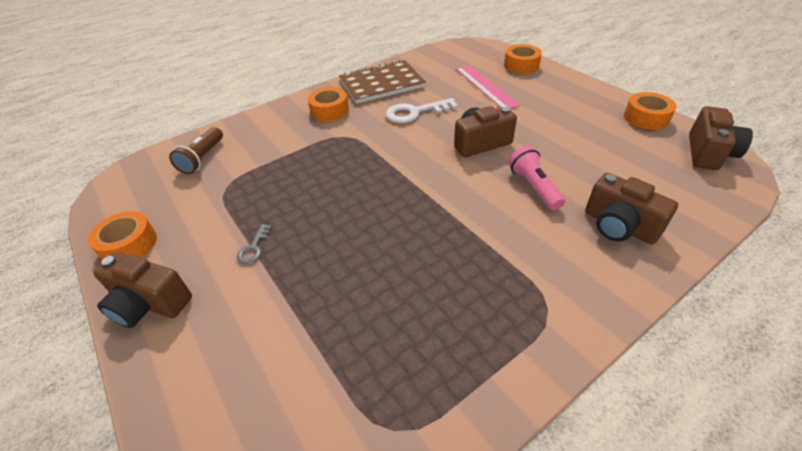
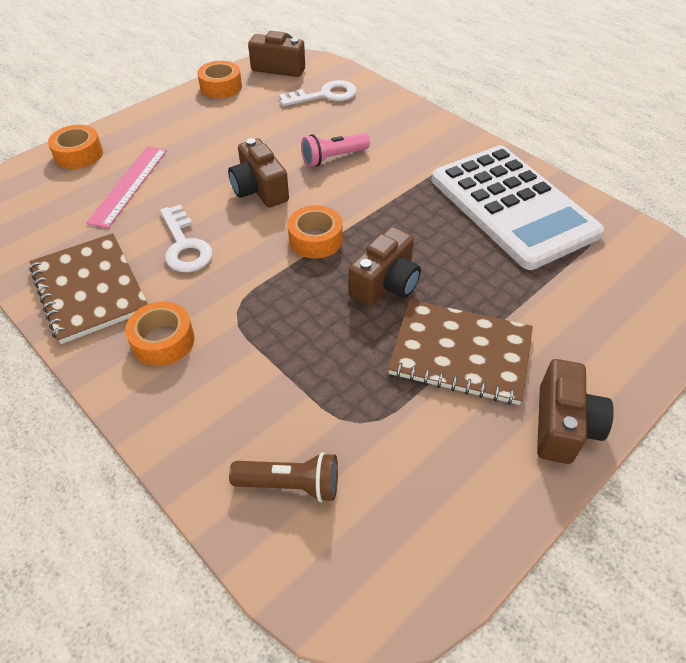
camera: 100 degrees left, 5 degrees up
(129, 244) = (491, 499): orange tape -> orange tape (315, 239)
(254, 248) = (460, 353): grey key -> brown notebook
(447, 335) = (512, 206): none -> white calculator
(485, 86) = (129, 185): pink ruler -> pink ruler turned 45 degrees counterclockwise
(619, 226) = (377, 120): brown camera -> brown camera (385, 284)
(660, 185) = (324, 95): none -> white key

